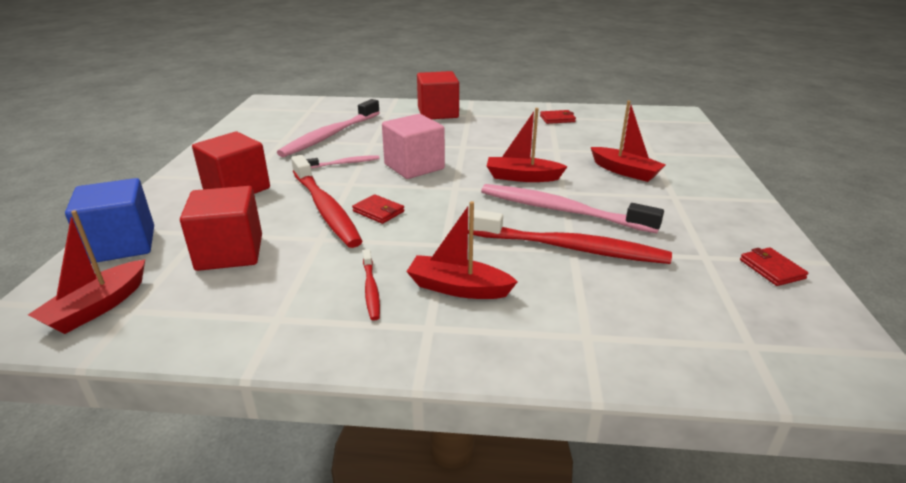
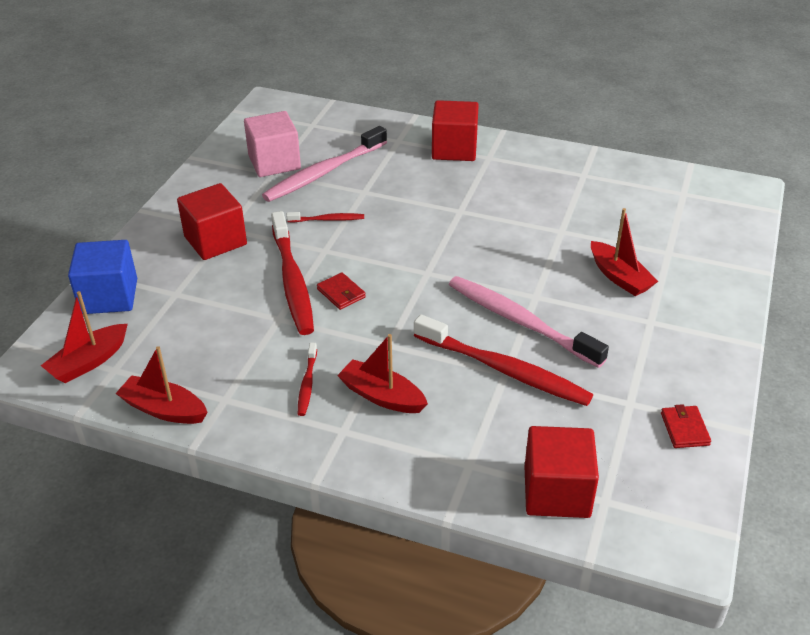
camera: 15 degrees right, 10 degrees up
(230, 252) = (198, 321): red cube -> red cube (557, 492)
(345, 163) = (328, 219): pink toothbrush -> red toothbrush
(414, 166) = (396, 235): pink cube -> pink cube (274, 162)
(522, 177) = (503, 268): red boat -> red boat (164, 409)
(557, 119) = (590, 179): red wallet -> none

